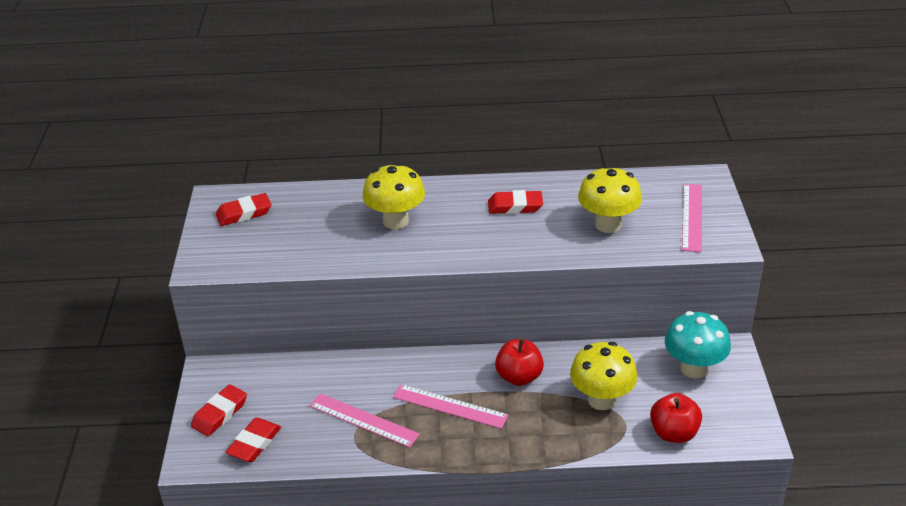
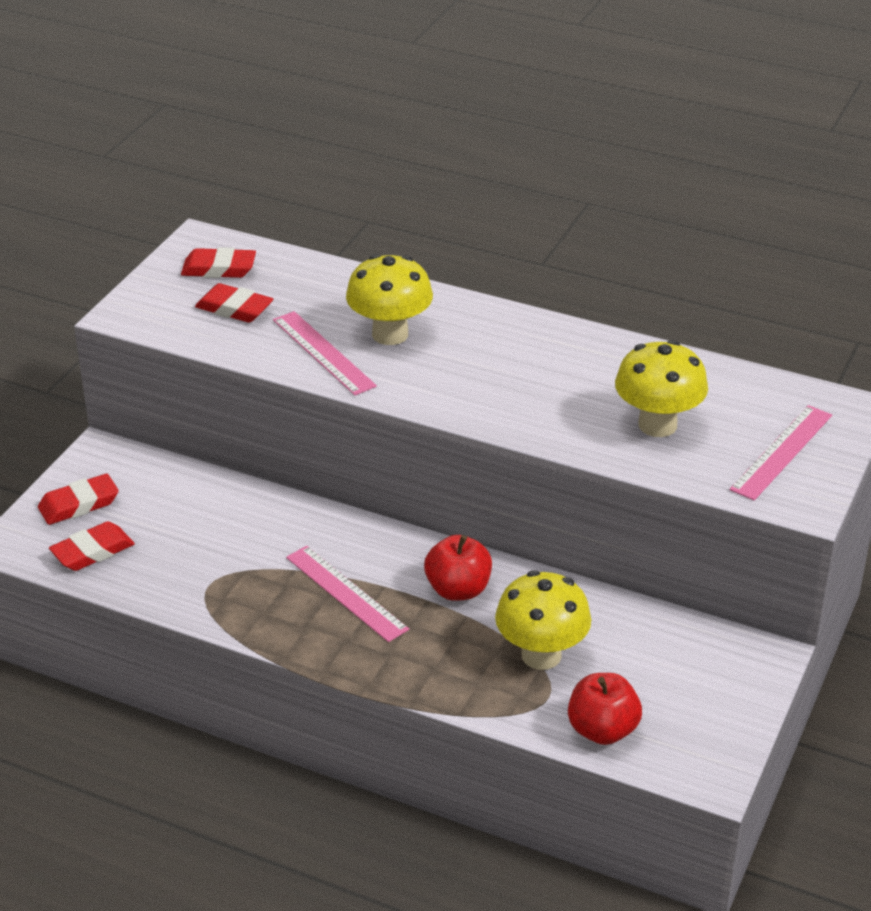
camera: 25 degrees right, 0 degrees up
(363, 420) = (233, 571): pink ruler -> pink ruler (323, 353)
(515, 206) = (554, 363): red eraser -> red eraser (234, 309)
(693, 368) = (695, 662): turquoise mushroom -> none

